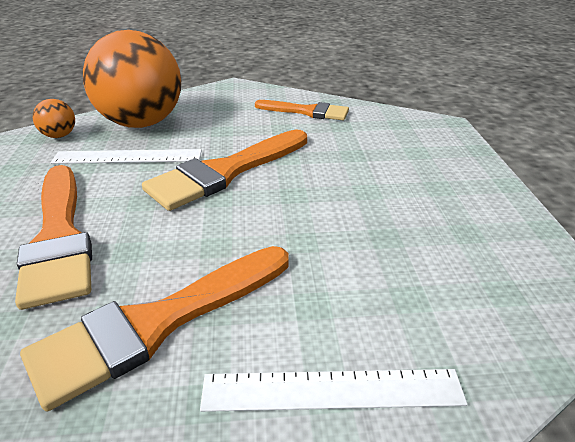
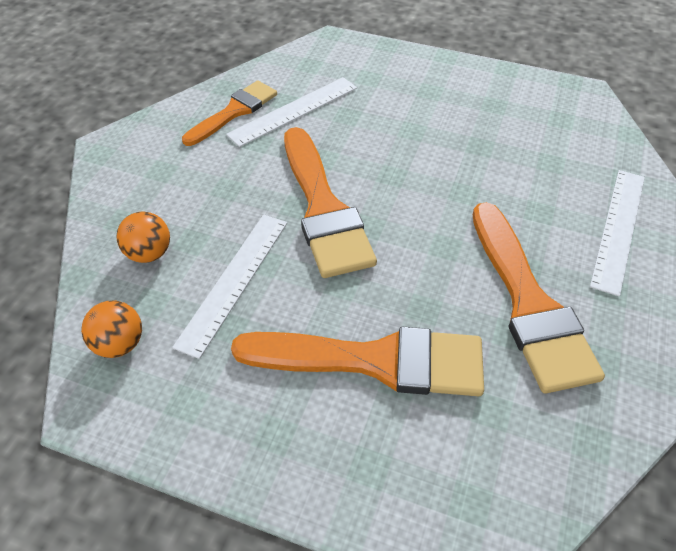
camera: 65 degrees left, 15 degrees up
(142, 123) = (149, 253): orange ball -> orange ball, size x0.41
(332, 132) = (293, 111): none -> white ruler

